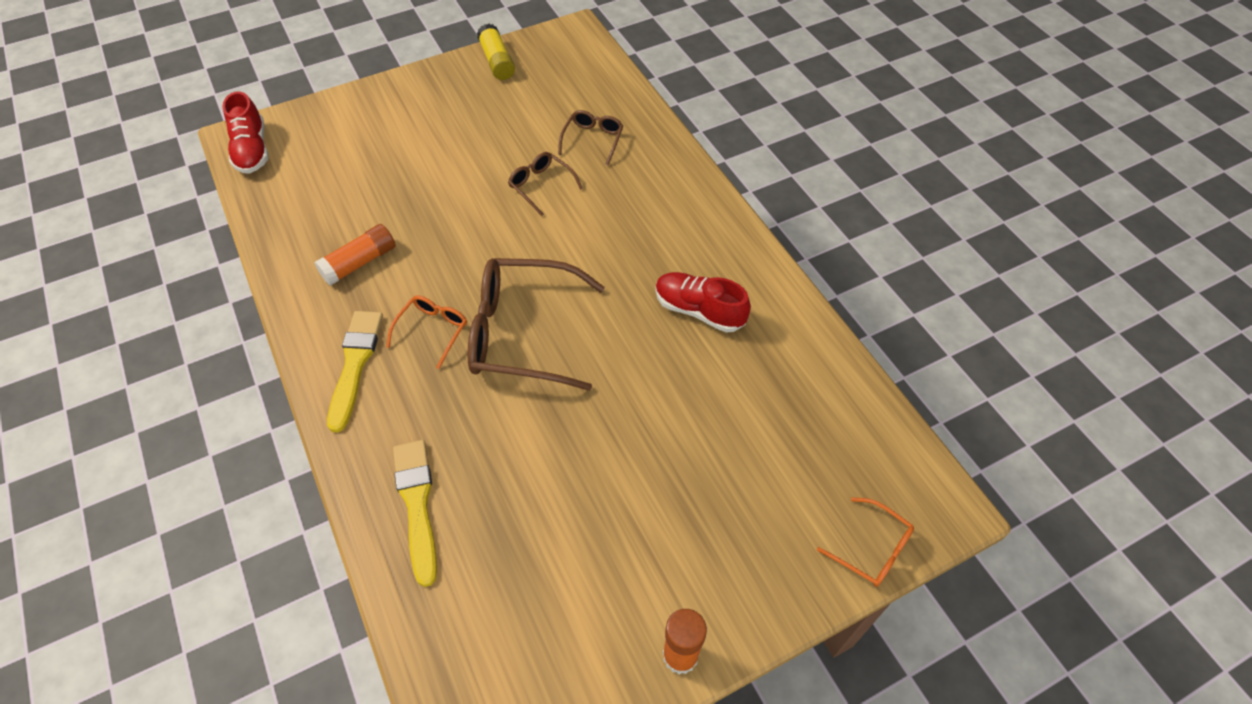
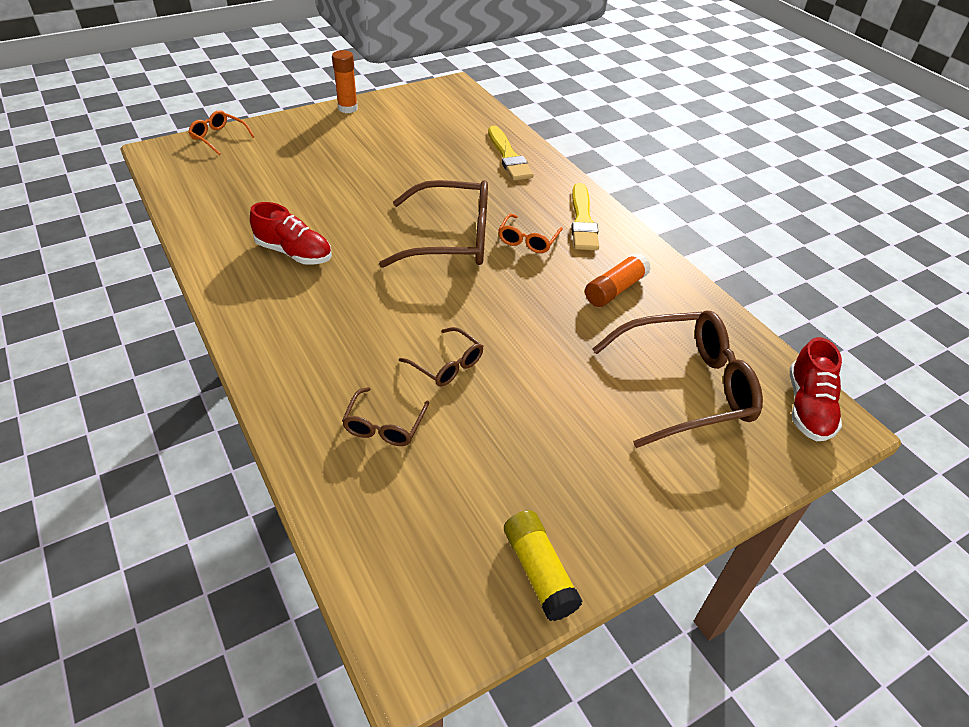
camera: 175 degrees right, 10 degrees down
(252, 150) = (808, 407): red shoe -> red shoe turned 150 degrees counterclockwise
(343, 166) = (685, 387): none -> brown glasses

